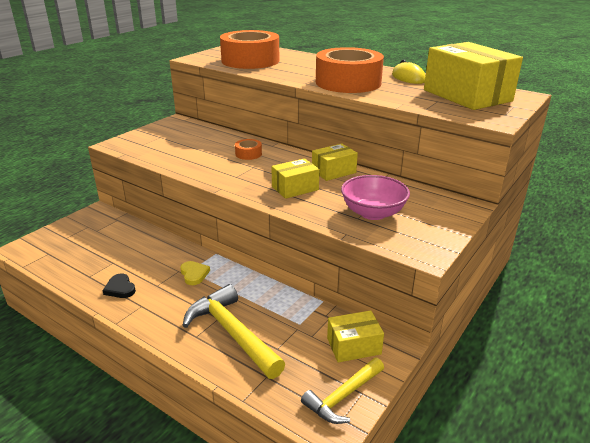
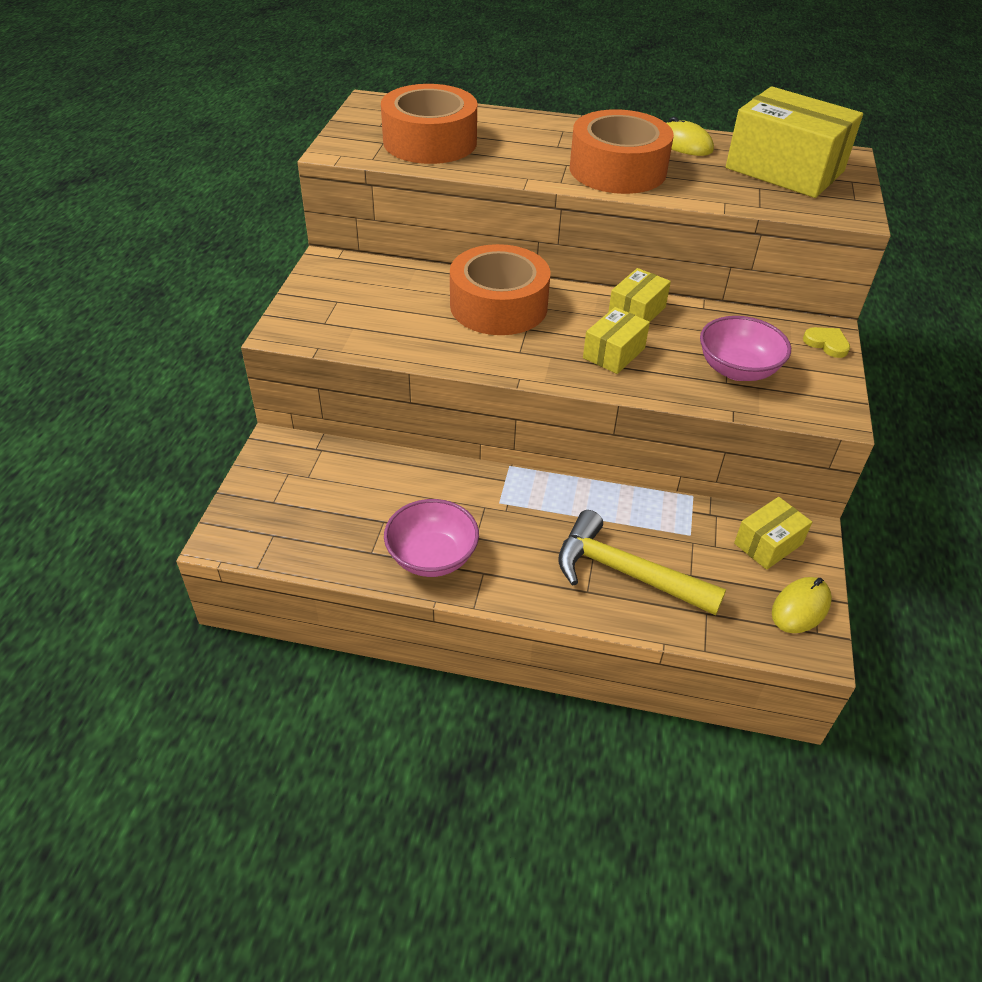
camera: 25 degrees left, 15 degrees up
(120, 288) = (432, 557): black heart -> pink bowl
(194, 274) = (509, 506): yellow heart -> yellow heart (827, 344)
(248, 154) = (498, 306): orange tape -> orange tape, size x2.45
(343, 396) = (800, 607): yellow hammer -> yellow mouse

